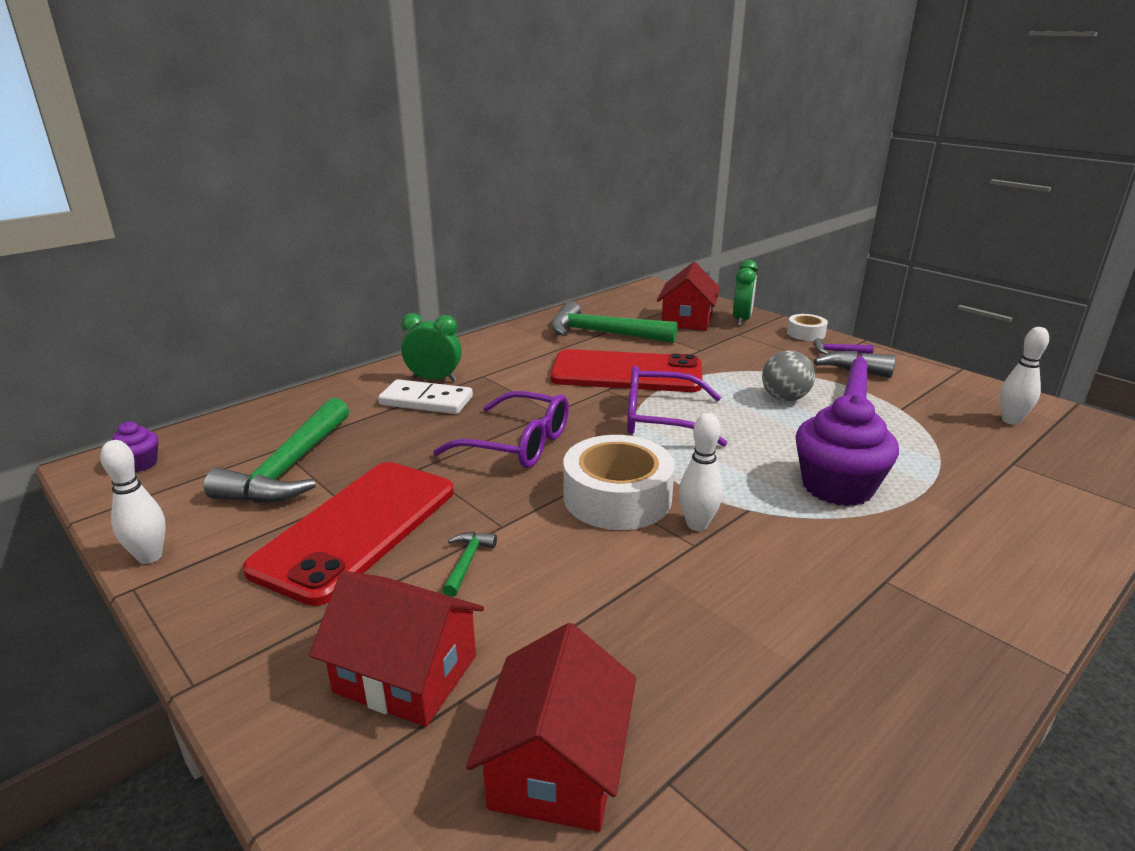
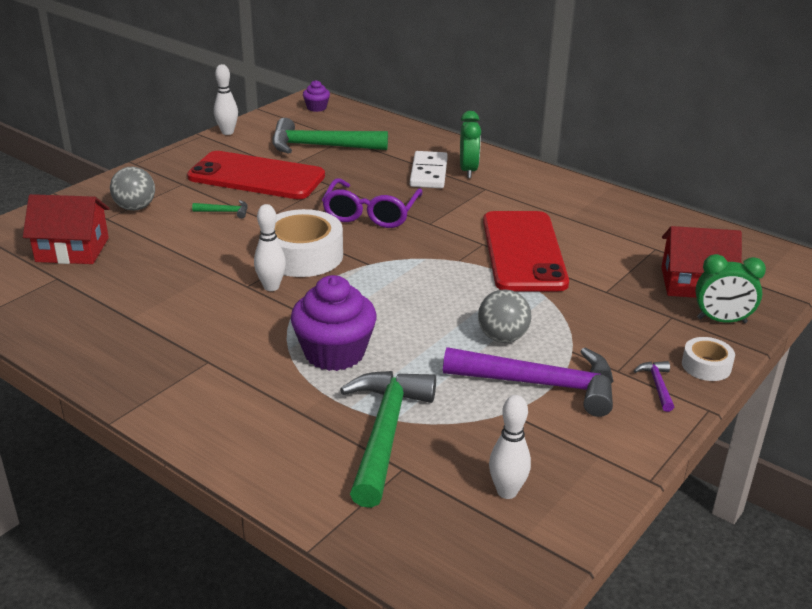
camera: 80 degrees right, 5 degrees up
(406, 674) = (135, 208): red house -> grey ball
(603, 333) = (617, 235): green hammer -> green hammer (385, 433)
(660, 419) = (432, 270): purple glasses -> none

